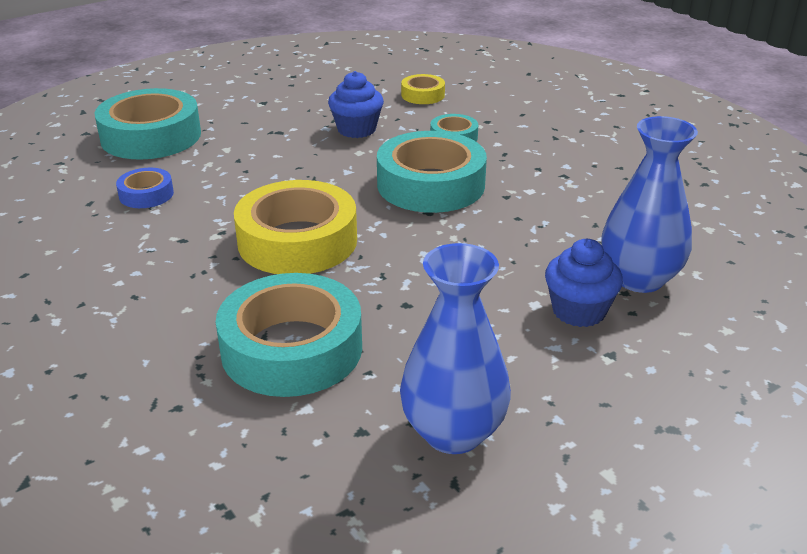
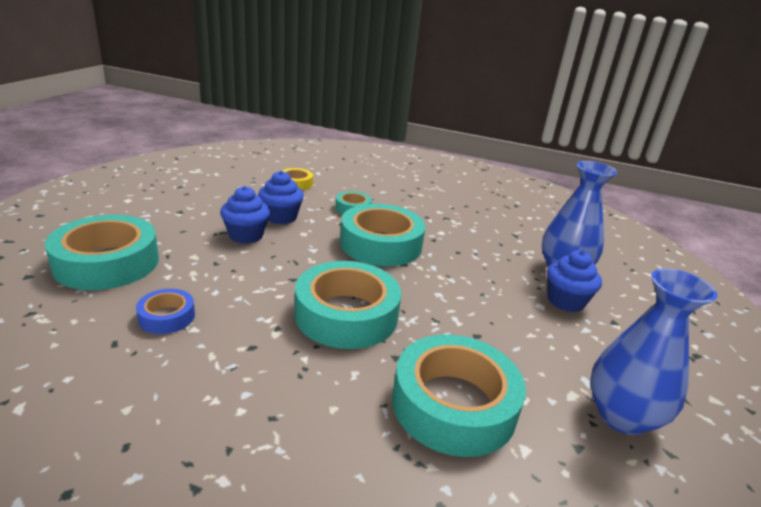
camera: 40 degrees left, 5 degrees down
(297, 140) = (246, 235): none -> blue cupcake
(297, 241) = (346, 314): yellow tape -> turquoise tape

